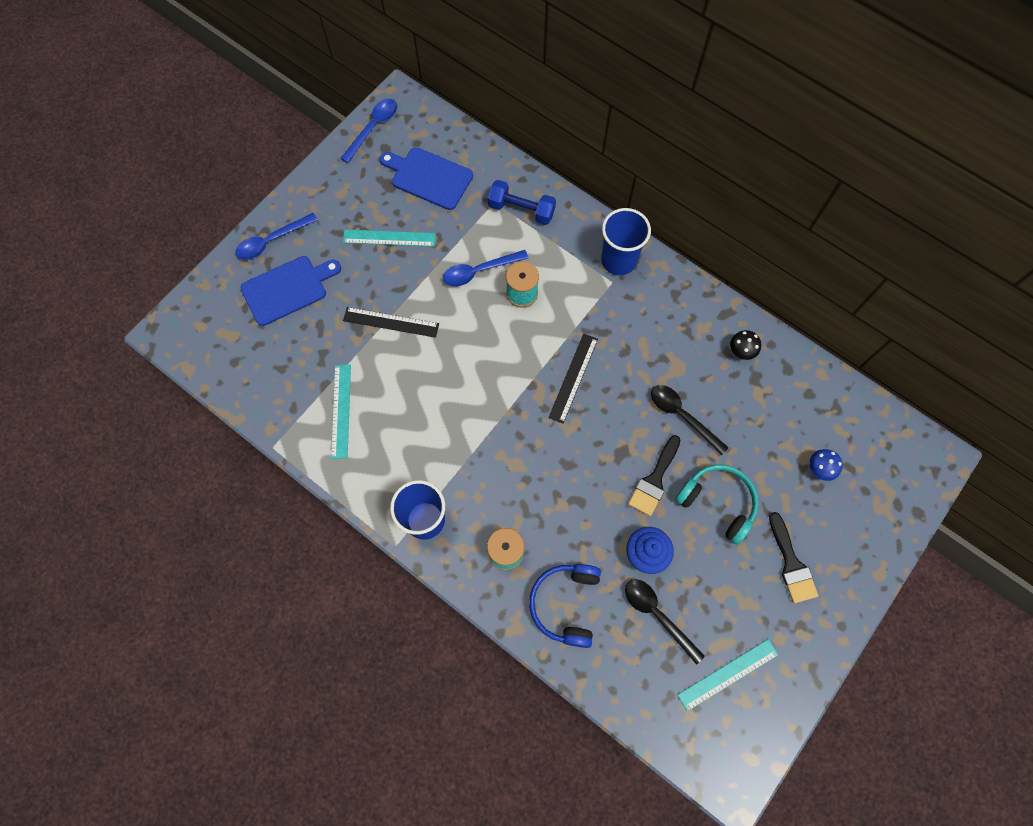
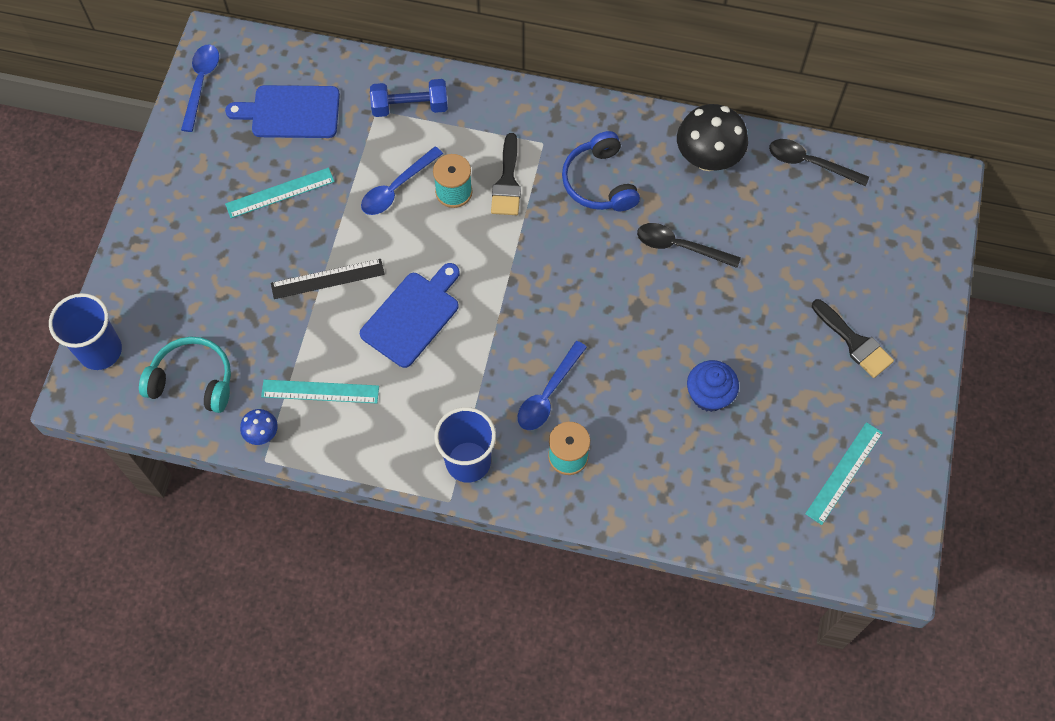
camera: 25 degrees left, 5 degrees down
(271, 241) = (148, 248): blue spoon -> blue spoon (548, 394)
(288, 289) = (194, 291): blue cutting board -> blue cutting board (413, 316)
(341, 410) = (320, 391): turquoise ruler -> turquoise ruler turned 60 degrees counterclockwise
(565, 604) = (654, 479): blue headphones -> blue headphones (599, 182)
(573, 378) = (551, 255): black ruler -> none
(618, 260) = (539, 118): blue cup -> blue cup (100, 351)
(654, 480) = (682, 320): black brush -> black brush (507, 182)
(657, 615) = (749, 448): black spoon -> black spoon (810, 163)
(718, 502) = (756, 315): turquoise headphones -> turquoise headphones (193, 380)
(741, 351) = (708, 158): black mushroom -> black mushroom, size x2.07
(819, 469) = (838, 240): blue mushroom -> blue mushroom (262, 434)

